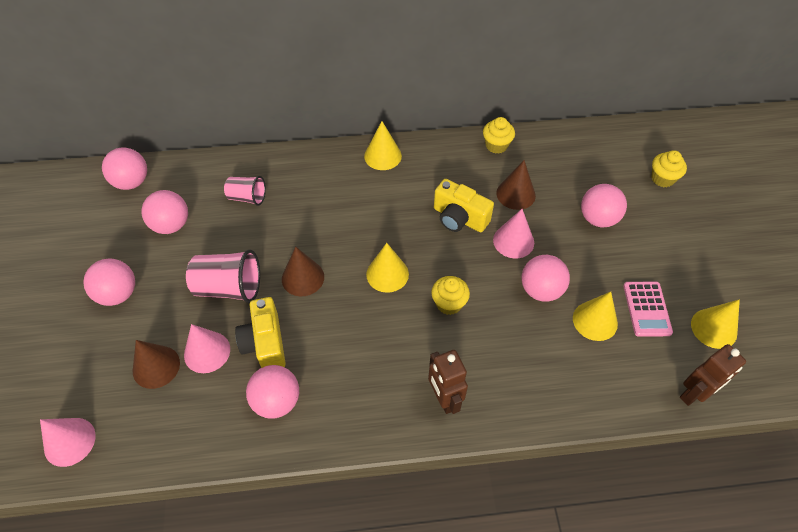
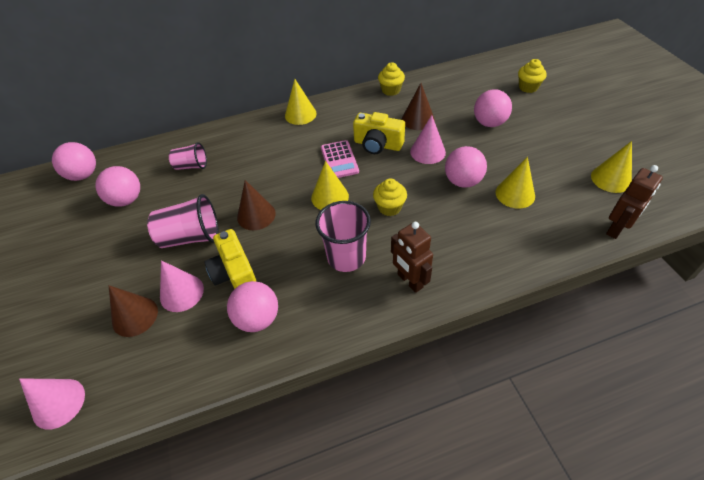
camera: 10 degrees left, 5 degrees down
(118, 294) = (86, 264): pink ball -> none
(385, 353) = (346, 257): none -> pink cup
(646, 309) = (553, 177): pink calculator -> pink calculator (339, 160)

